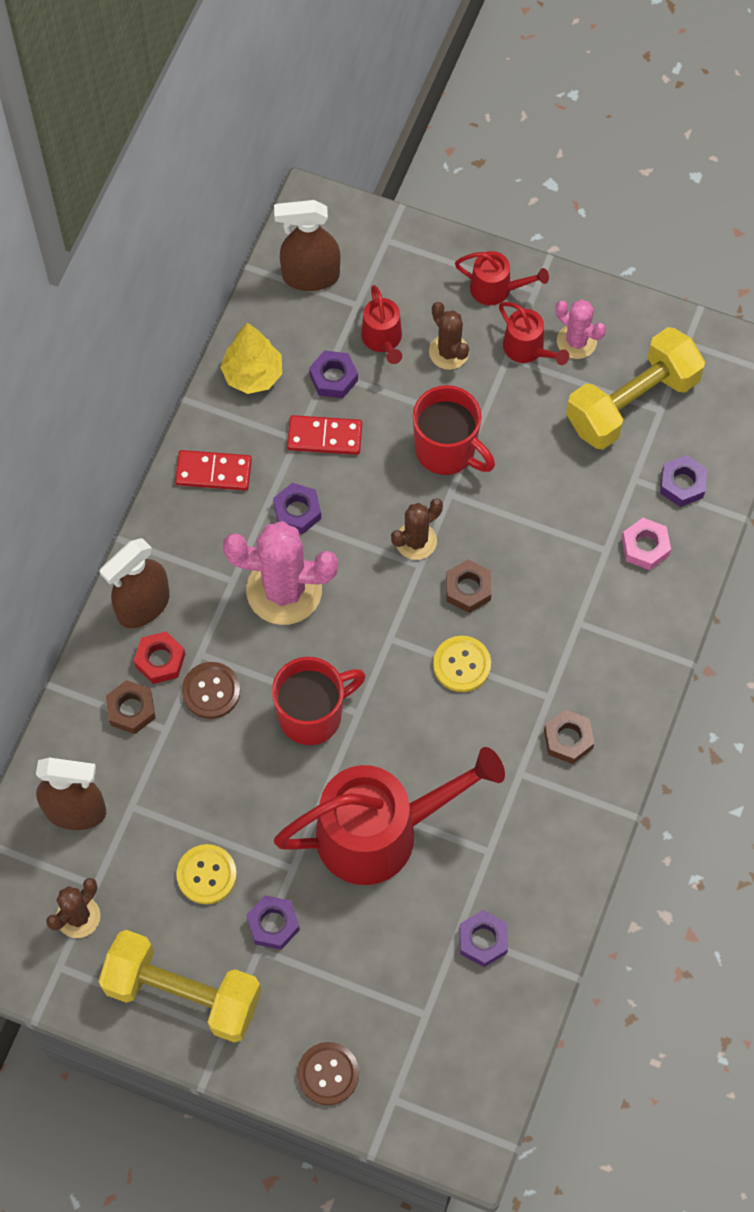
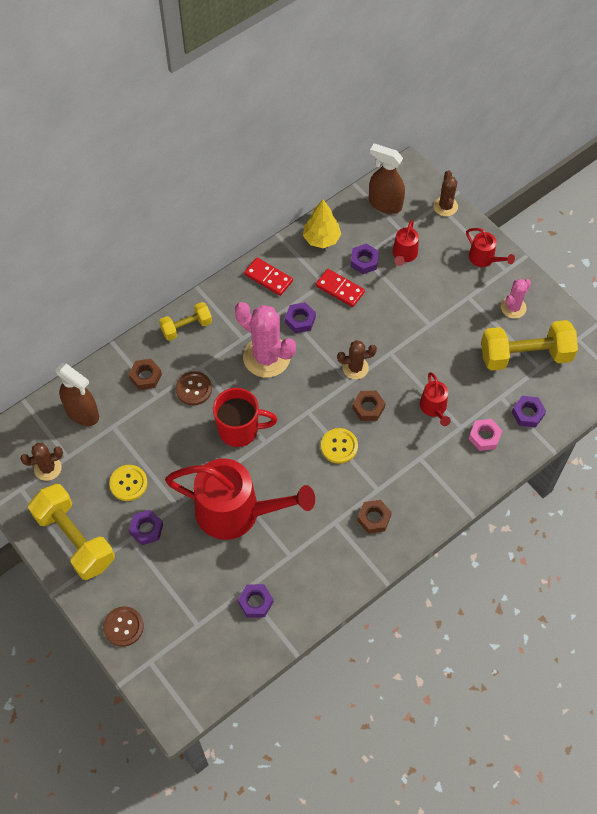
camera: 30 degrees right, 5 degrees down
(143, 606) = (186, 327): brown spray bottle -> yellow dumbbell
(160, 660) = (177, 359): red nut -> none
(447, 451) = (403, 329): red mug -> none
(449, 352) = (436, 278): brown cactus -> brown cactus (445, 206)
(528, 349) = (482, 298): red watering can -> red watering can (434, 408)
(576, 341) = (513, 307): pink cactus -> pink cactus turned 60 degrees clockwise

